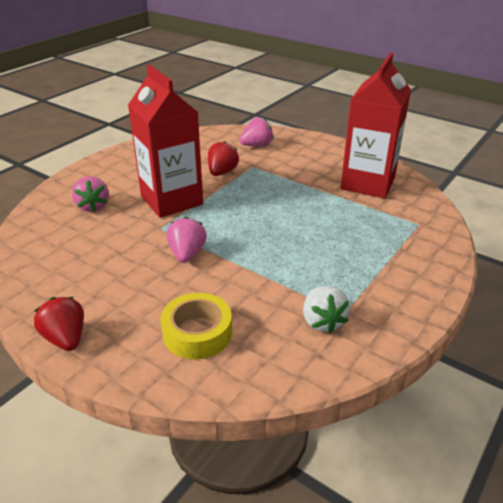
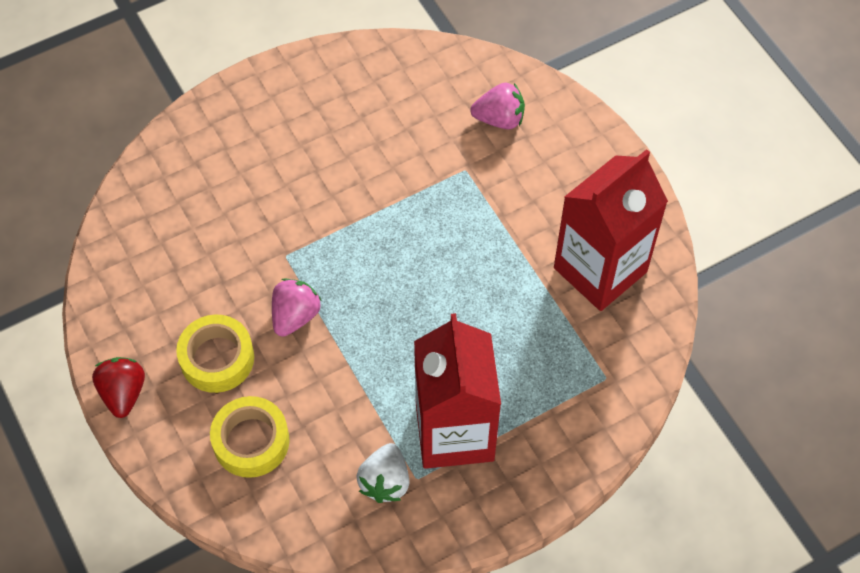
camera: 25 degrees right, 25 degrees up
(93, 206) = (222, 179): pink strawberry -> none
(139, 293) = (217, 358): none -> yellow tape
(171, 200) = (322, 204): red carton -> red carton (454, 432)
(222, 172) = (416, 167): red strawberry -> none

